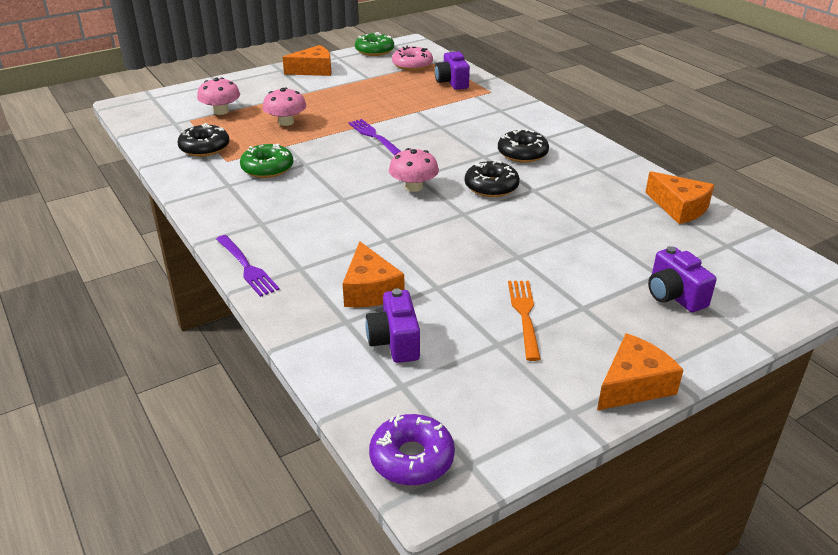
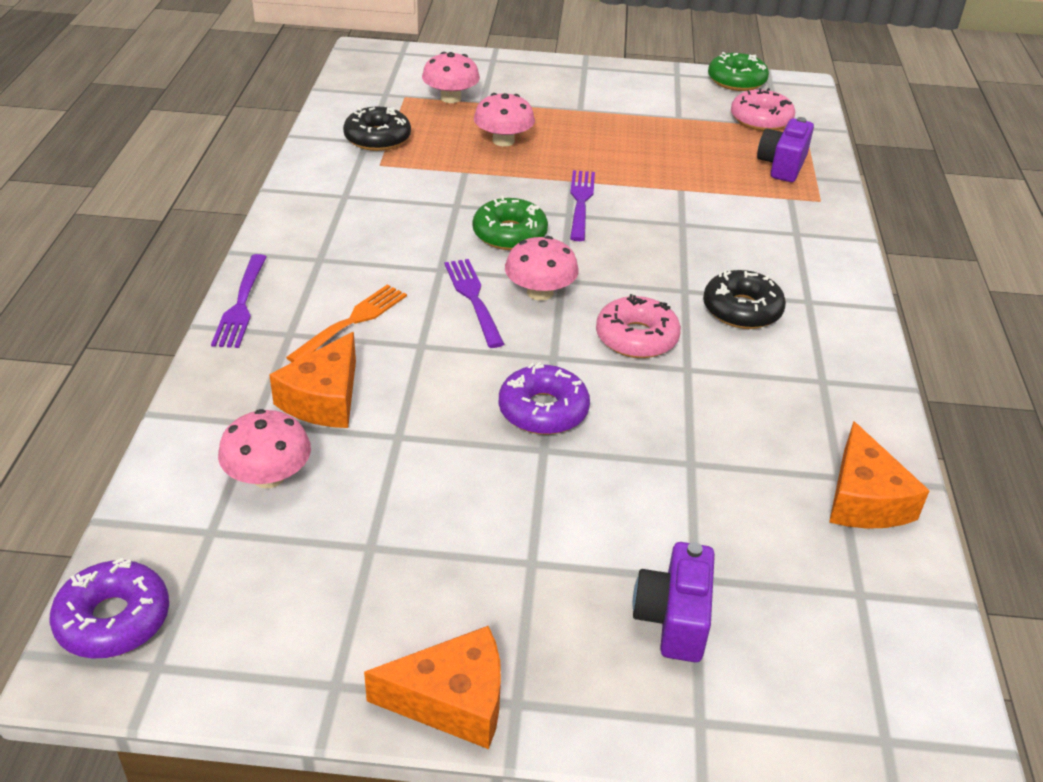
camera: 35 degrees right, 5 degrees up
(267, 168) = (409, 193): green donut -> green donut (509, 234)
(313, 70) = (623, 82): orange cheese -> none
(382, 205) = (473, 298): none -> purple fork
(395, 342) = (268, 476): purple camera -> pink mushroom
(491, 187) = (636, 338): black donut -> pink donut
(493, 239) = (543, 410): none -> purple donut
(524, 315) = (448, 529): orange fork -> orange fork (352, 322)

